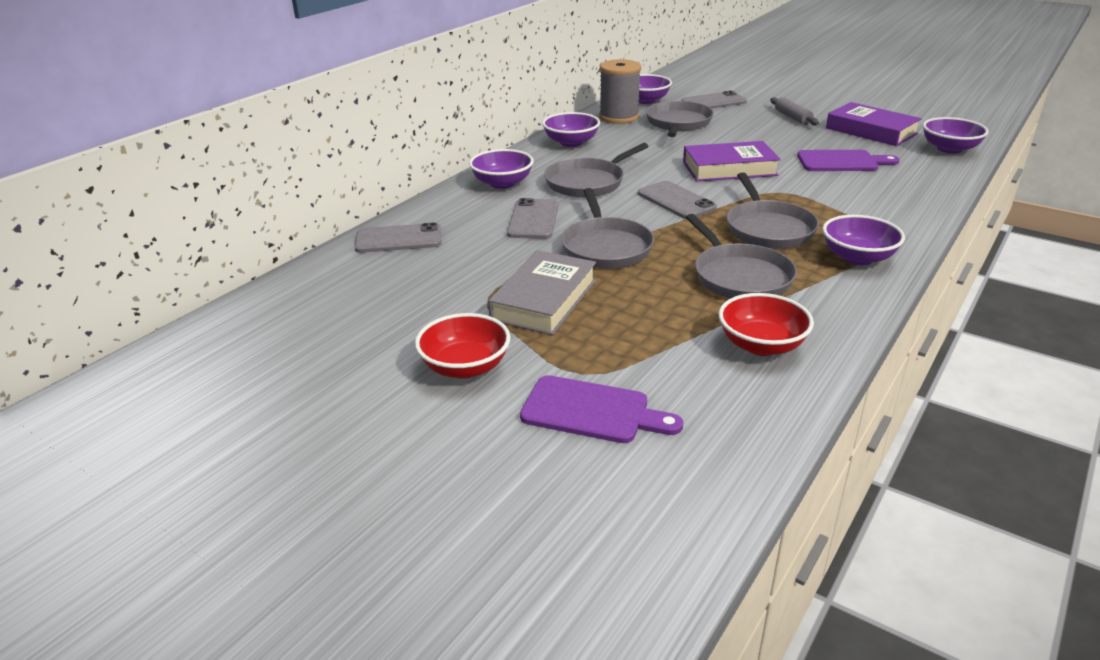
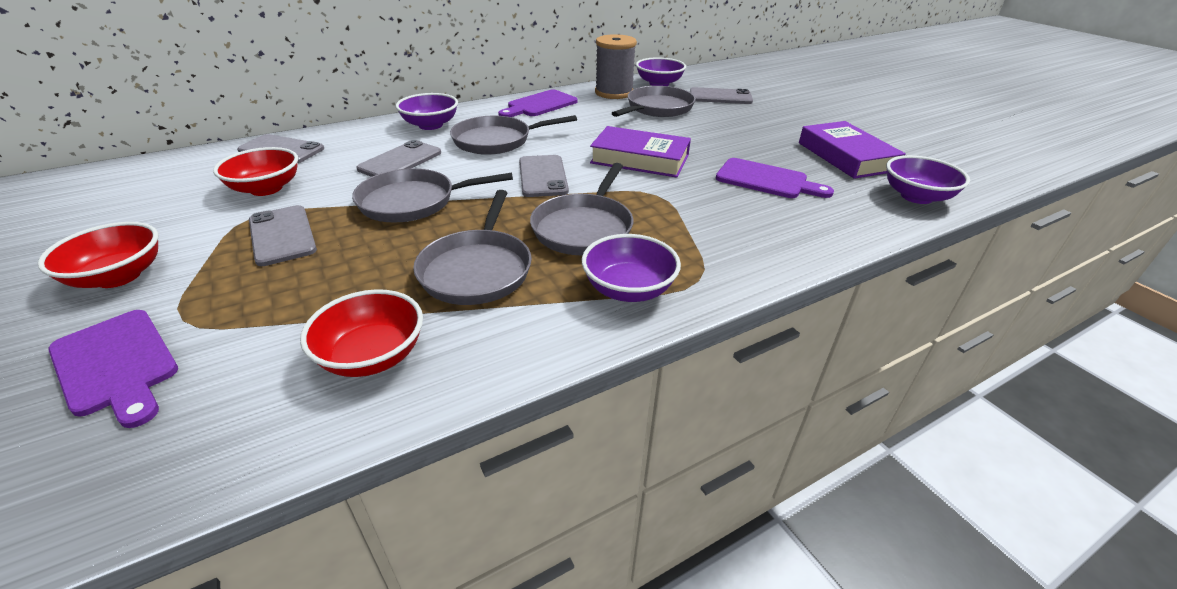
camera: 25 degrees right, 5 degrees up
(454, 272) = (266, 188): none -> red bowl
(544, 300) = (282, 235): grey book -> grey phone
(571, 142) = (539, 105): purple bowl -> purple cutting board
(605, 247) = (412, 202): grey pan -> grey pan turned 60 degrees clockwise
(792, 117) = (778, 126): grey rolling pin -> none

